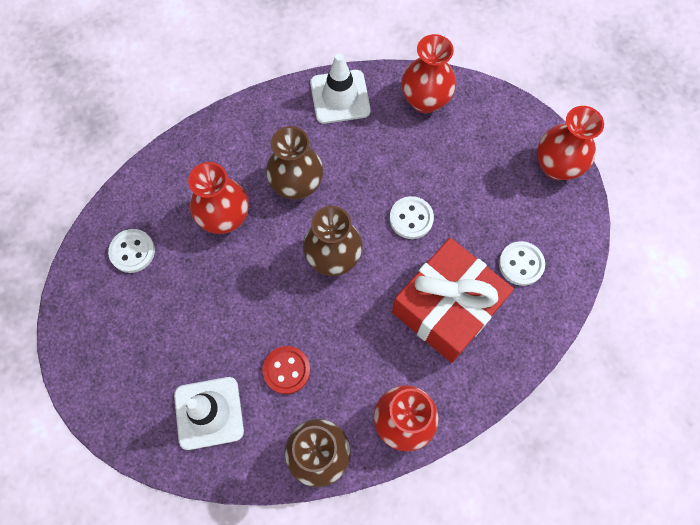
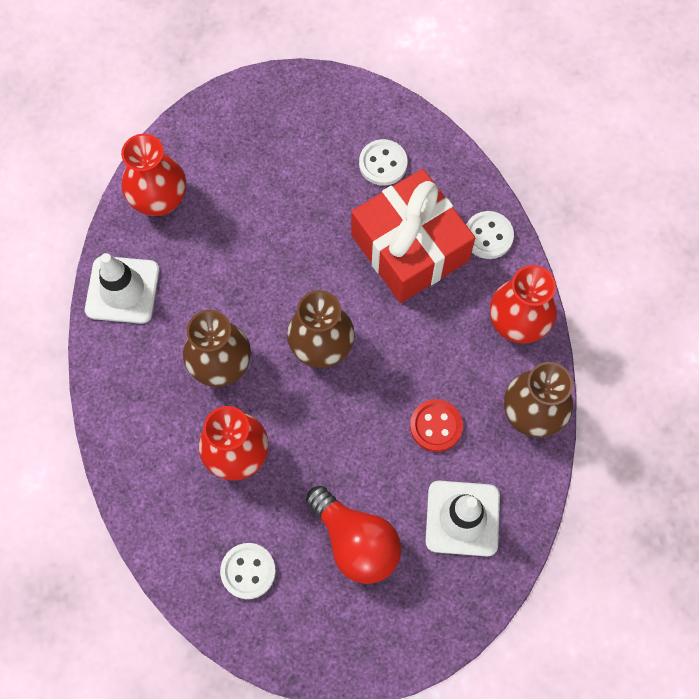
camera: 75 degrees left, 0 degrees up
(171, 328) = (356, 542): none -> red light bulb
(411, 218) = (300, 255): white button -> white button (488, 236)
(556, 166) = (284, 95): red vase -> none

